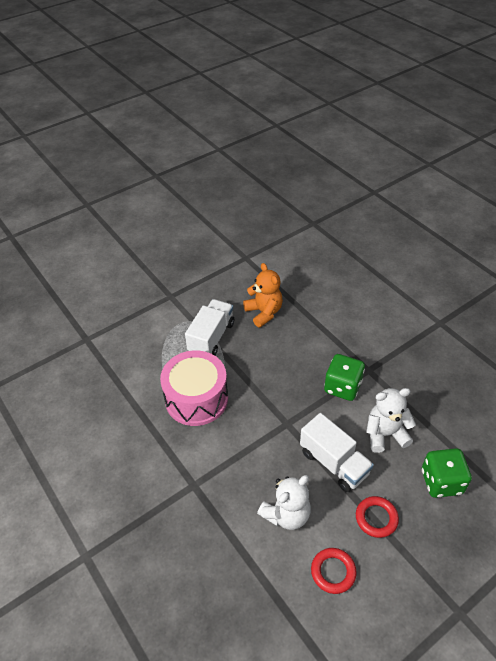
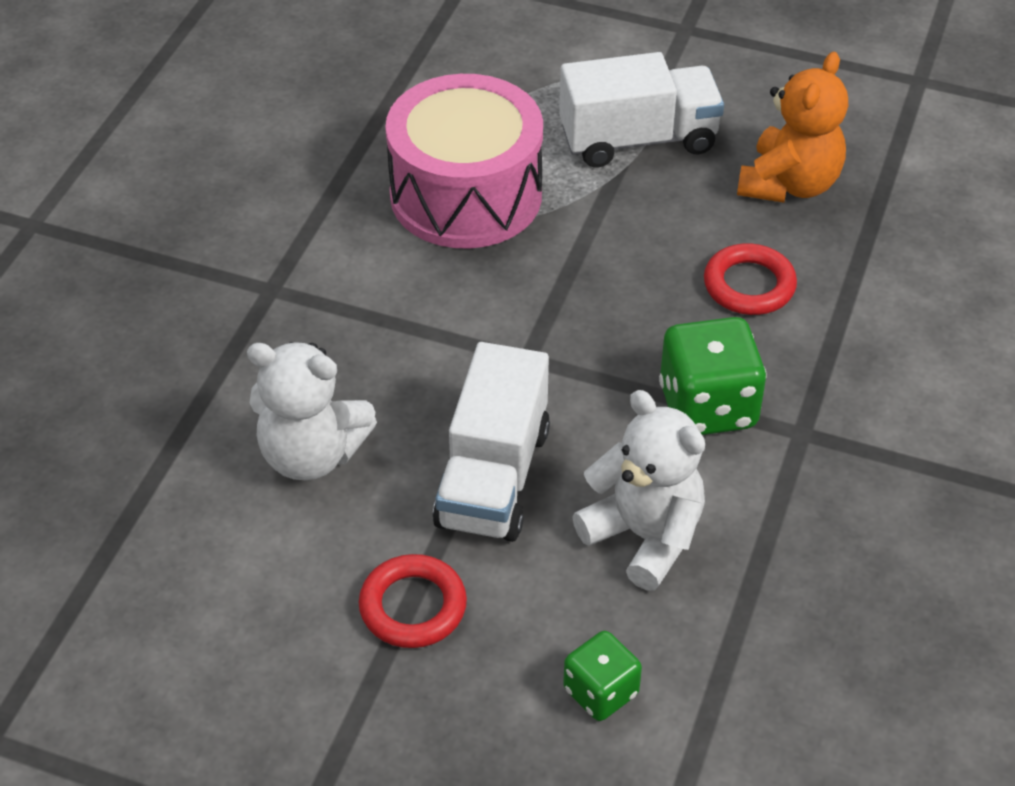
camera: 55 degrees right, 0 degrees up
(333, 572) = (238, 584): red ring -> red ring (749, 285)
(441, 482) = (600, 692): green dice -> green dice, size x0.60

